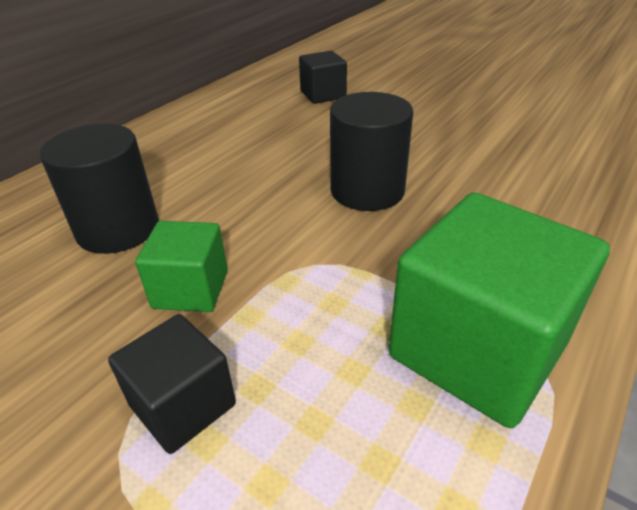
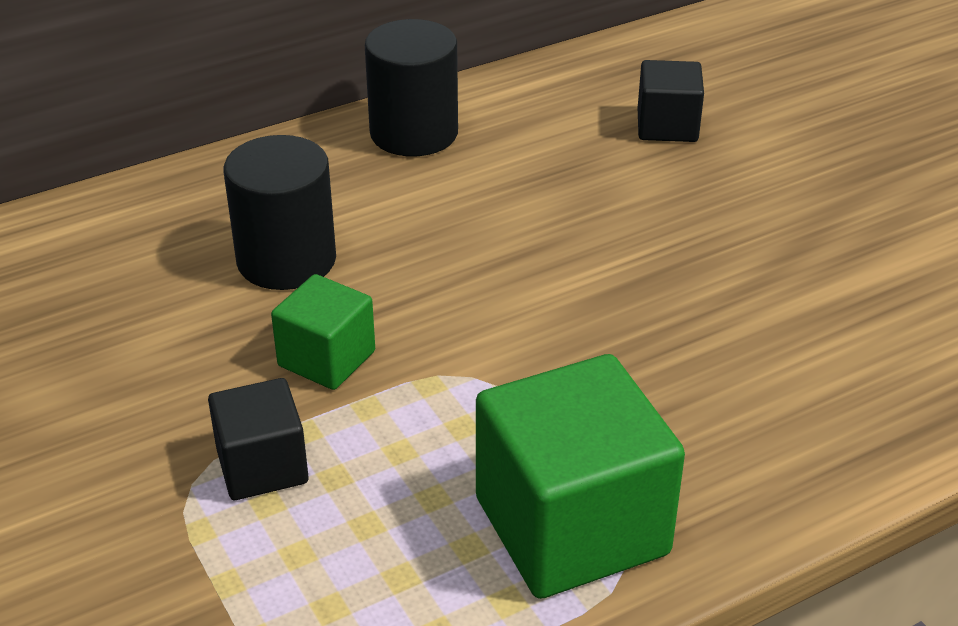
camera: 25 degrees right, 0 degrees up
(367, 190) = (605, 305): black cylinder -> black cylinder (414, 133)

